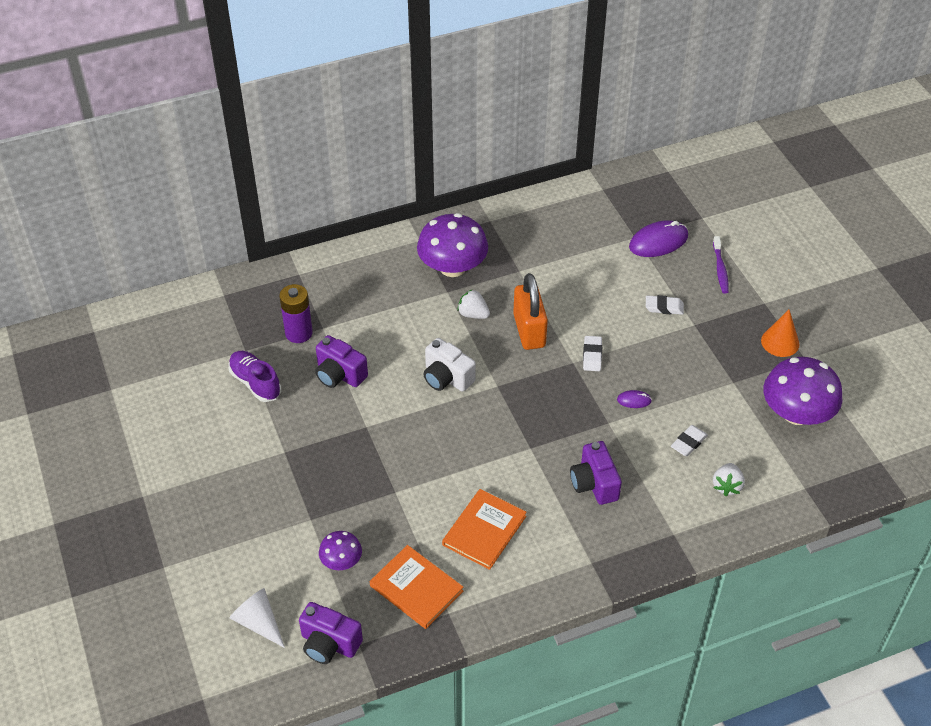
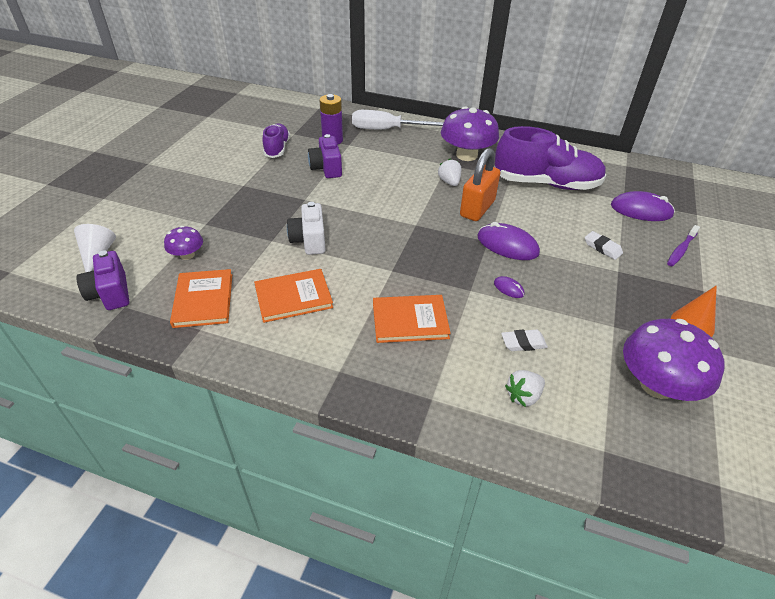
camera: 40 degrees right, 5 degrees down
(338, 280) = (388, 130): none -> white screwdriver
(447, 378) = (388, 203): white camera -> white camera (309, 240)
(557, 259) = (546, 183): none -> purple shoe
(592, 356) = (507, 245): white eraser -> purple mouse
(594, 484) = (410, 320): purple camera -> orange book

